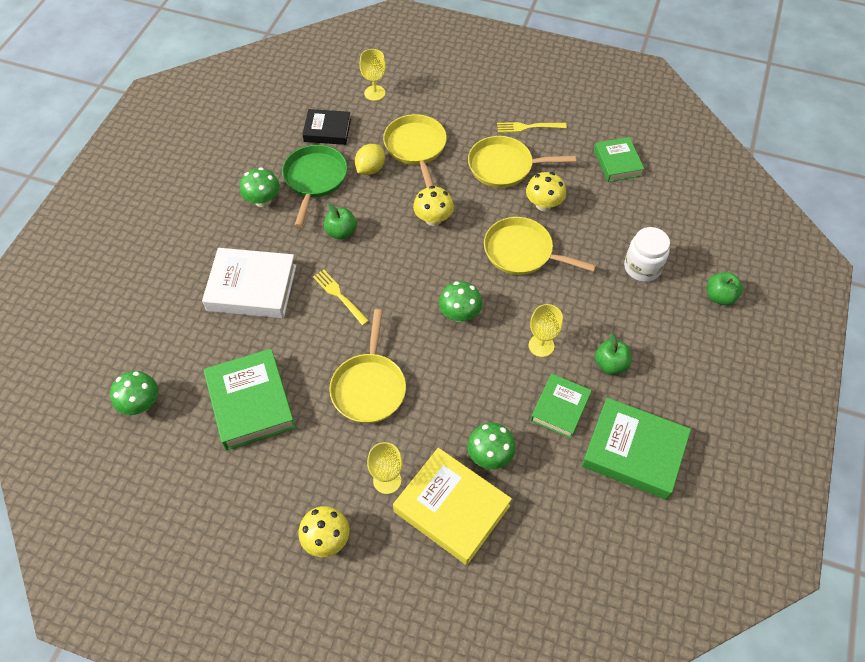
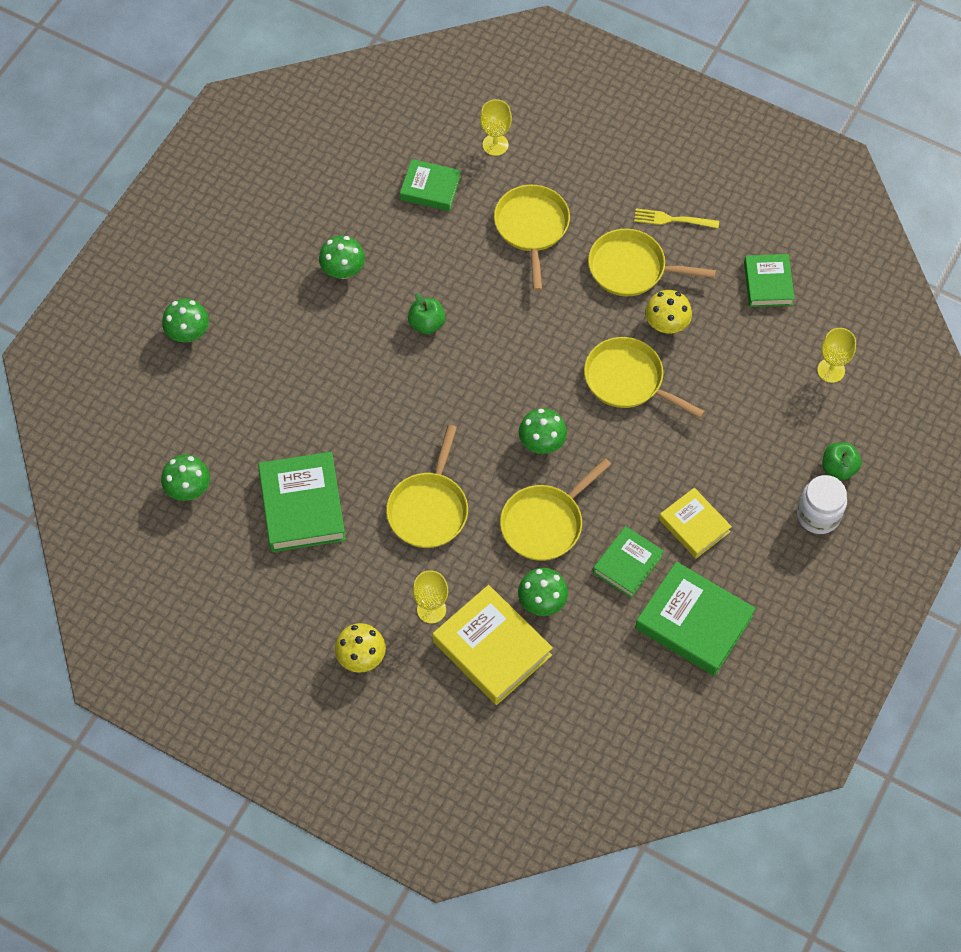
camera: 10 degrees right, 5 degrees up
(131, 269) = (188, 333): none -> green mushroom
(252, 288) = (318, 376): white book -> none
(315, 179) = (406, 252): green pan -> none
(327, 130) = (430, 188): black book -> green book
(339, 296) = (413, 401): yellow fork -> none
(370, 169) = (473, 248): yellow lemon -> none
(433, 219) = (534, 323): yellow mushroom -> none
(477, 383) = (545, 523): none -> yellow pan
(541, 345) = (623, 493): yellow goblet -> yellow goblet (831, 370)
(610, 364) = (694, 525): green apple -> yellow book
(642, 267) = (760, 420): white jar -> white jar (818, 515)

